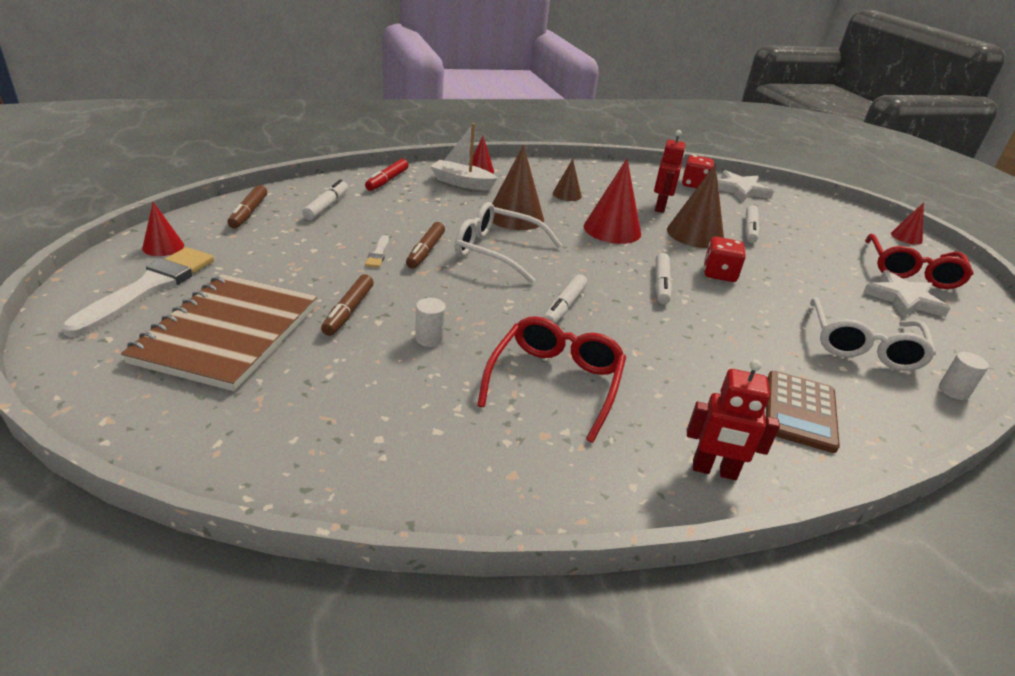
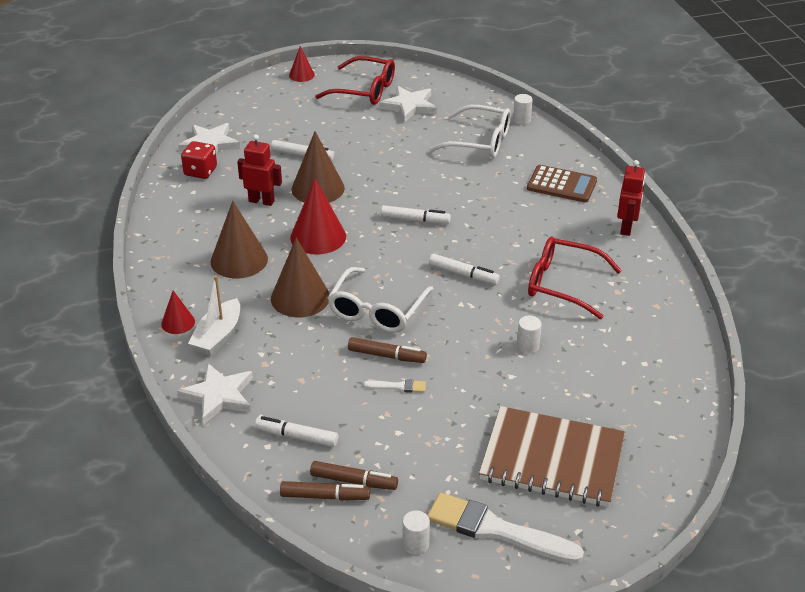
camera: 85 degrees left, 5 degrees up
(163, 246) = (415, 544): red cone -> white cylinder
(348, 311) = (501, 394): brown marker -> brown marker (354, 481)
(387, 180) = (218, 396): red marker -> white star
(567, 194) = (239, 260): brown cone -> brown cone, size x1.81
(719, 274) = (390, 187): red dice -> none

